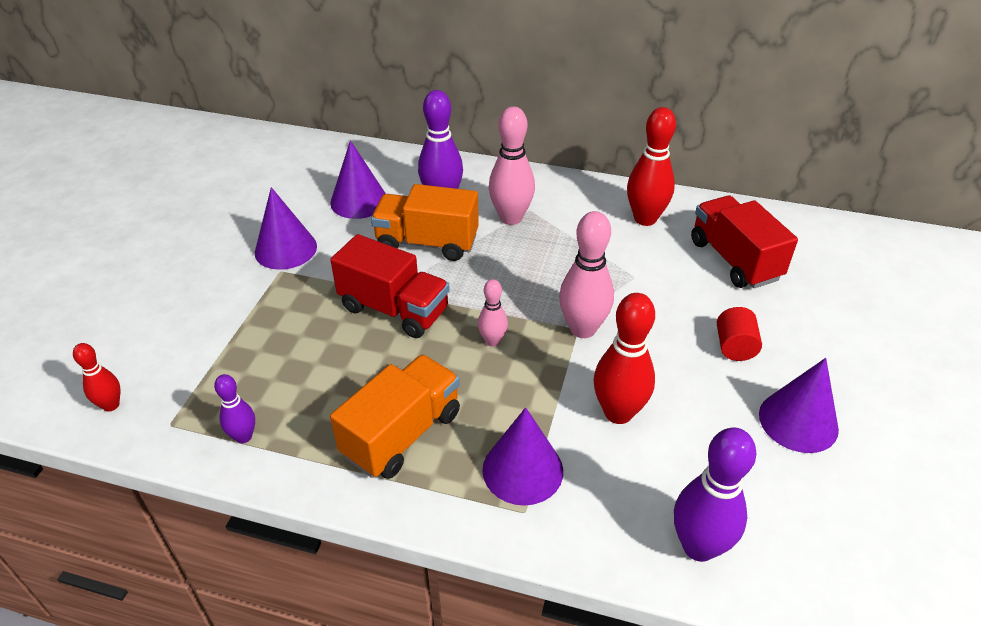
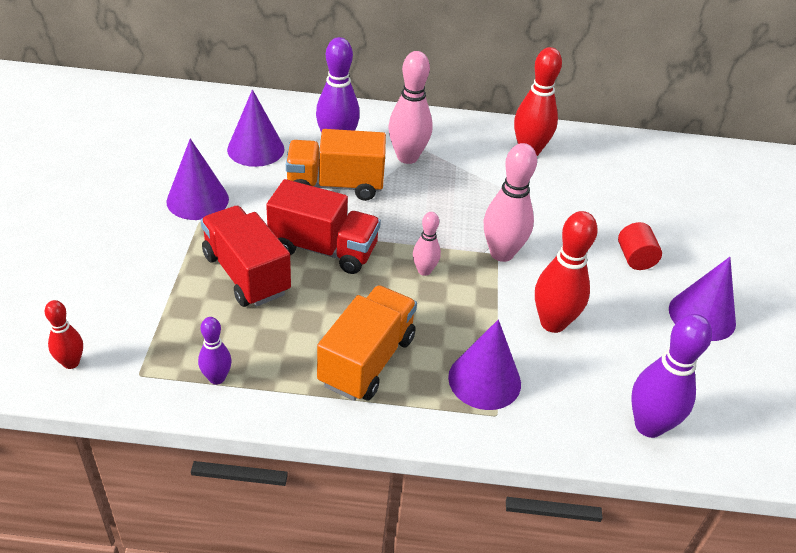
camera: 15 degrees left, 0 degrees up
(734, 260) = (615, 183): red truck -> red truck (246, 274)

